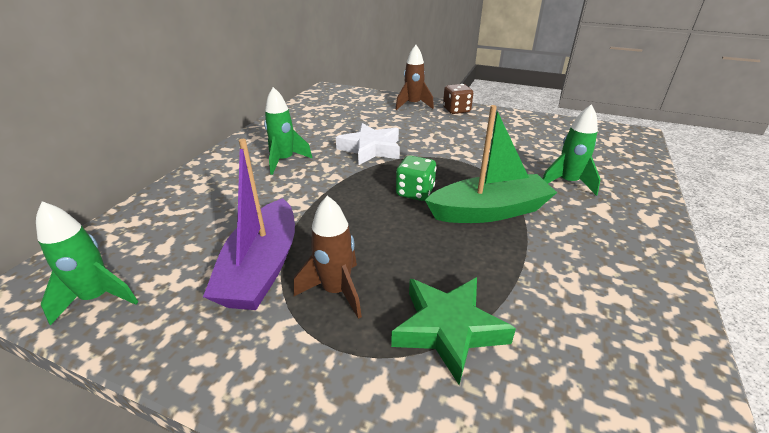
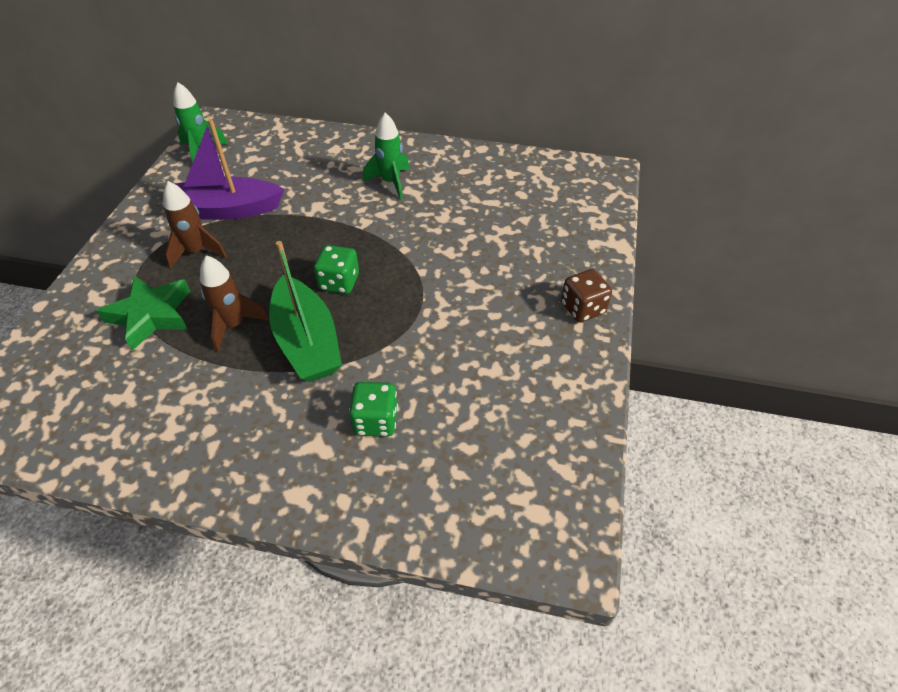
camera: 80 degrees right, 15 degrees up
(371, 149) = (431, 238): white star -> none
(413, 105) = (583, 260): brown rocket -> brown rocket (234, 325)
(567, 183) = (376, 421): green rocket -> green dice

